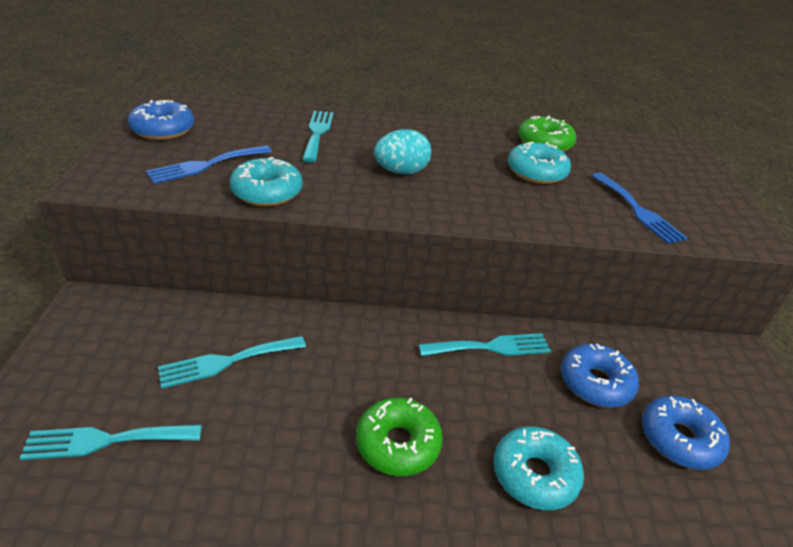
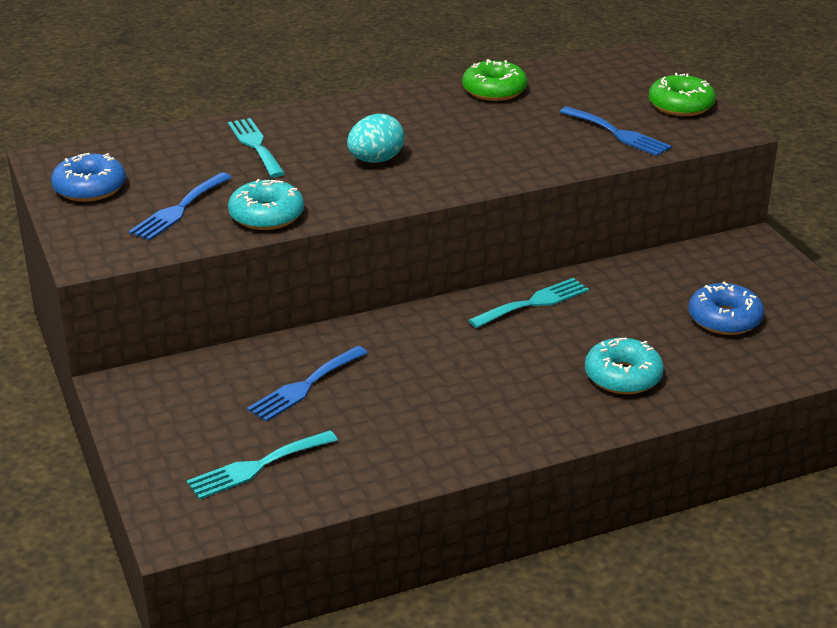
camera: 20 degrees left, 5 degrees down
(227, 362) = (305, 386): turquoise fork -> blue fork
(398, 444) = (502, 392): green donut -> green donut (680, 105)
(536, 172) = (505, 123): turquoise donut -> none
(595, 383) = (639, 301): blue donut -> none

